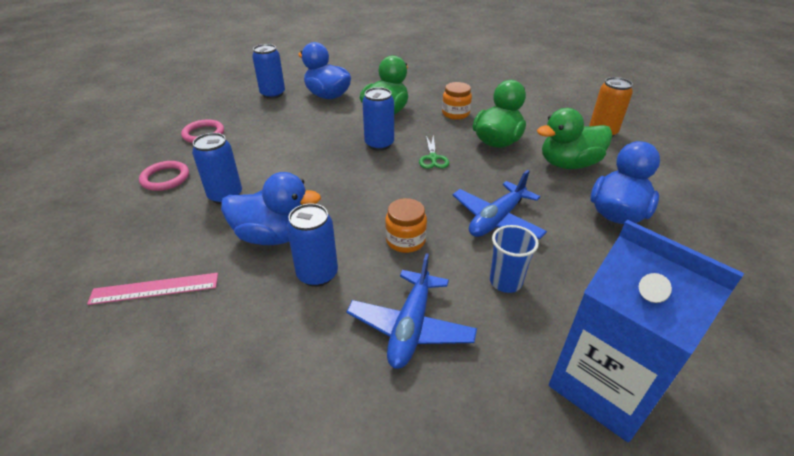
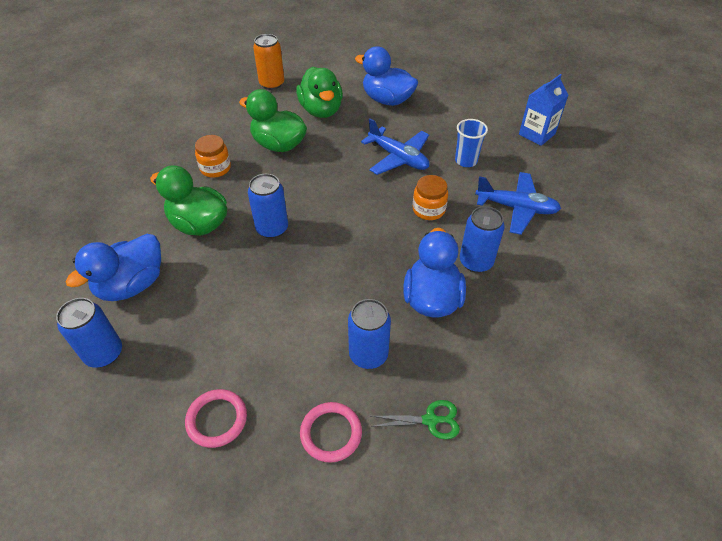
camera: 90 degrees left, 10 degrees up
(155, 288) = (514, 378): pink ruler -> none
(433, 158) = (304, 189): green scissors -> green scissors (430, 420)
(605, 385) = (537, 134): blue carton -> blue carton, size x0.59

